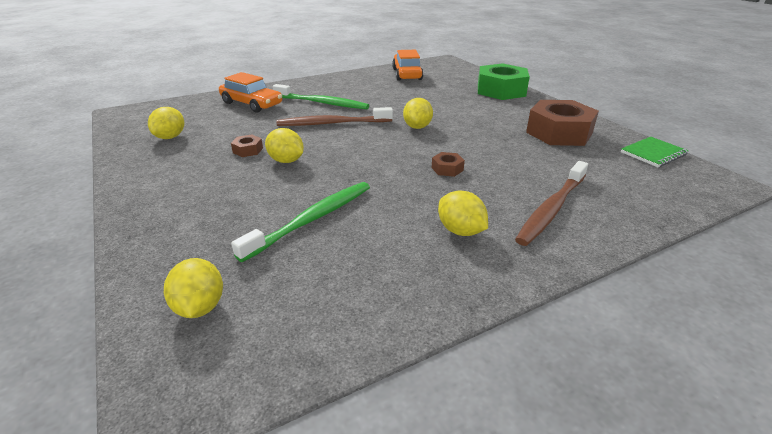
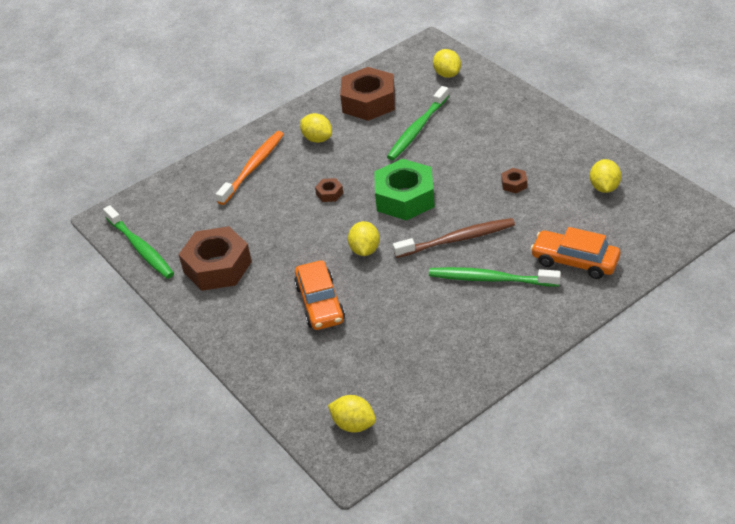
camera: 175 degrees right, 10 degrees up
(286, 161) = (470, 178): yellow lemon -> yellow lemon (353, 424)
(366, 277) = (368, 102): none -> brown nut
(407, 74) = (405, 389): orange car -> orange car (320, 303)
(501, 90) = (265, 358): green nut -> green nut (405, 198)
(551, 209) = (253, 167): brown toothbrush -> orange toothbrush
(653, 153) = (141, 248): green notebook -> green toothbrush

